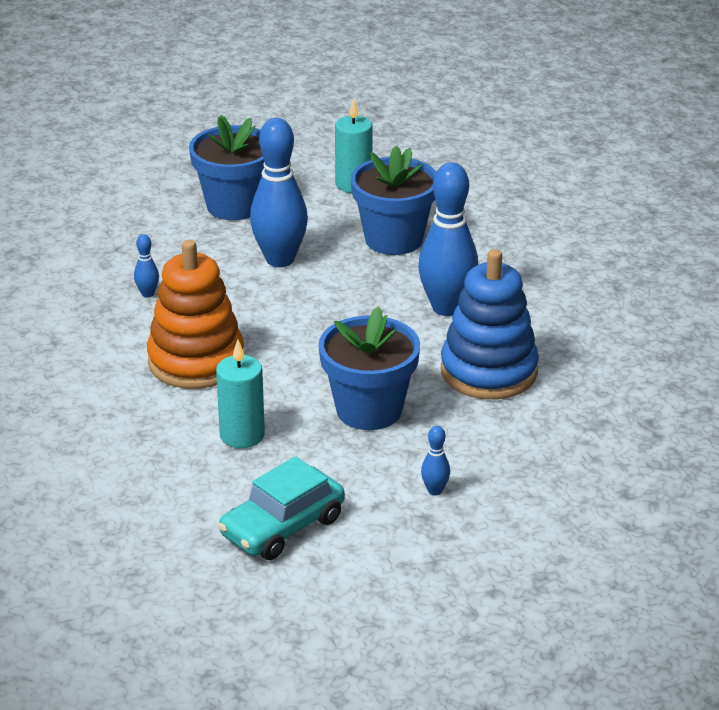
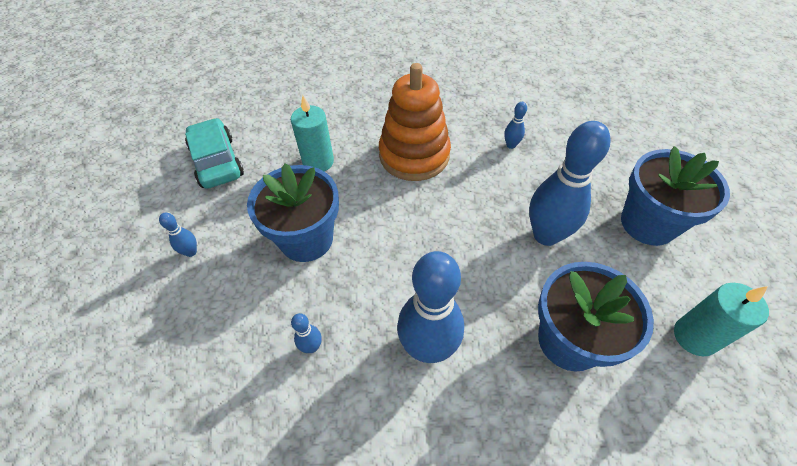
camera: 110 degrees right, 20 degrees up
(488, 371) = (312, 347): blue stacking toy -> blue bowling pin

